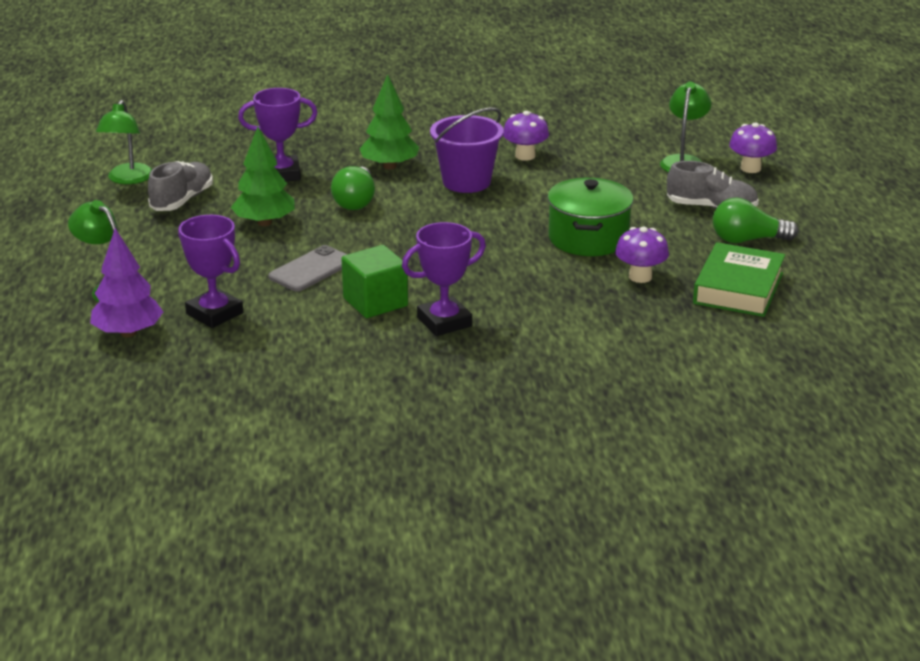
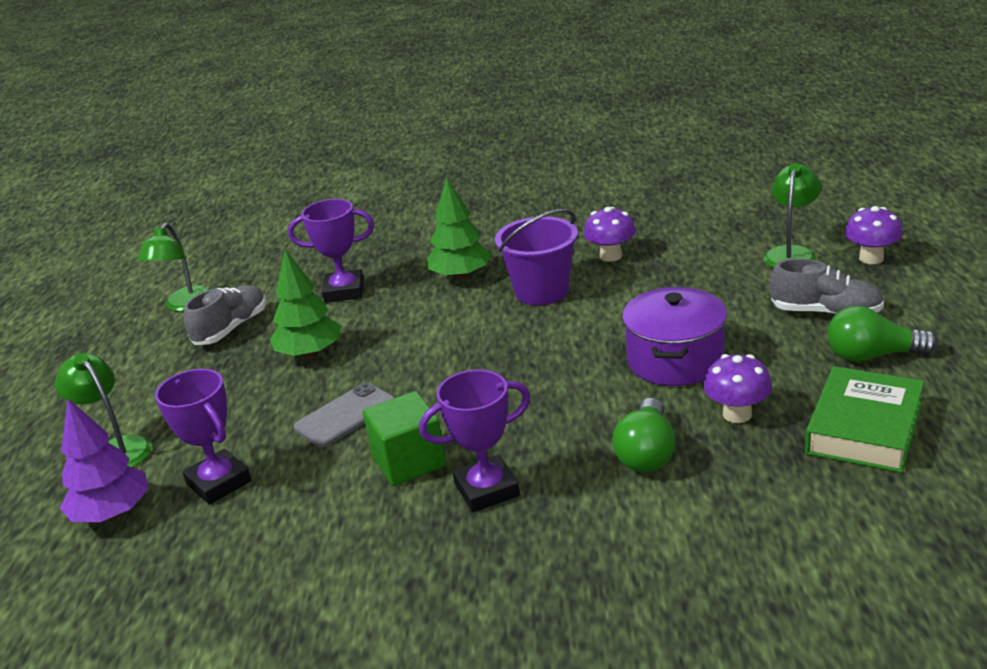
camera: 10 degrees right, 0 degrees up
(355, 201) = (415, 322): green light bulb -> green light bulb (646, 453)
(588, 238) = (675, 361): green pot -> purple pot

